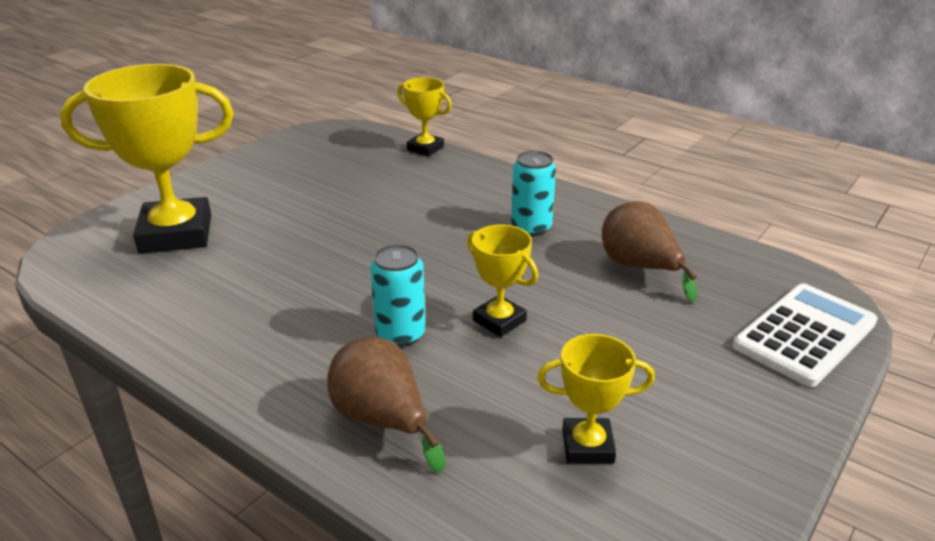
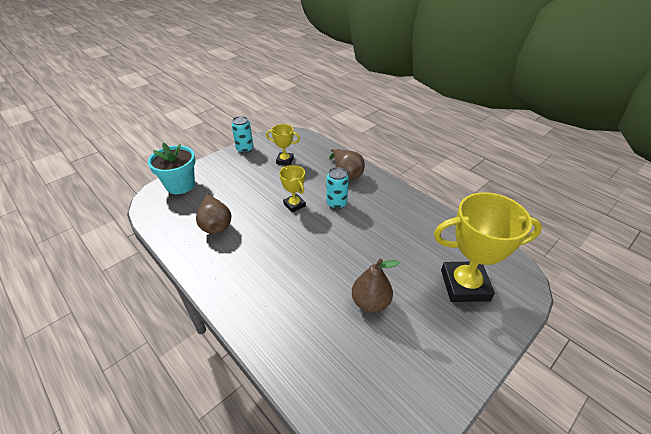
camera: 170 degrees left, 10 degrees up
(332, 205) = (370, 302): none -> brown pear
(425, 148) = (292, 381): yellow trophy -> none
(531, 227) = (252, 261): turquoise can -> turquoise can (245, 149)
(804, 335) = (180, 185): white calculator -> turquoise flower pot

